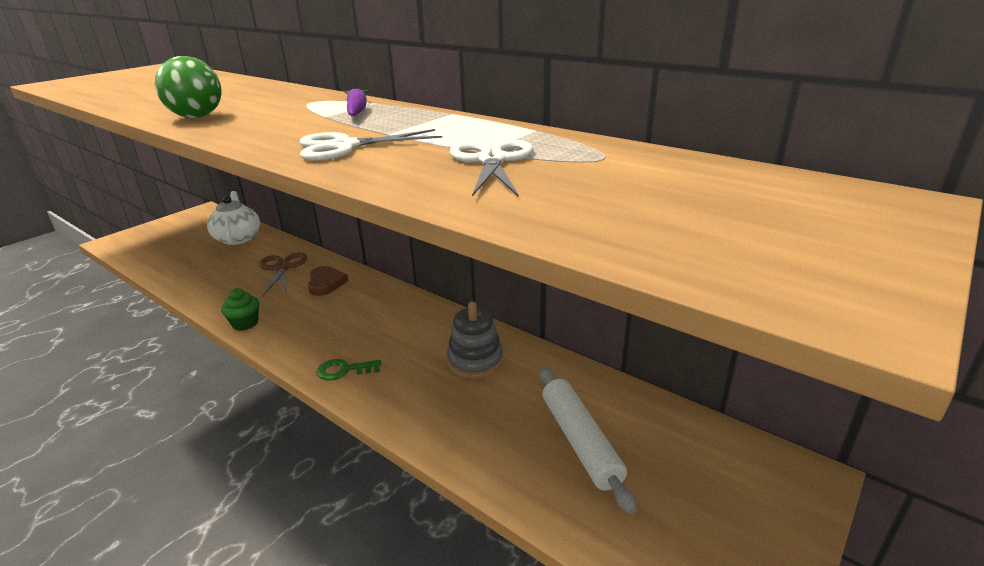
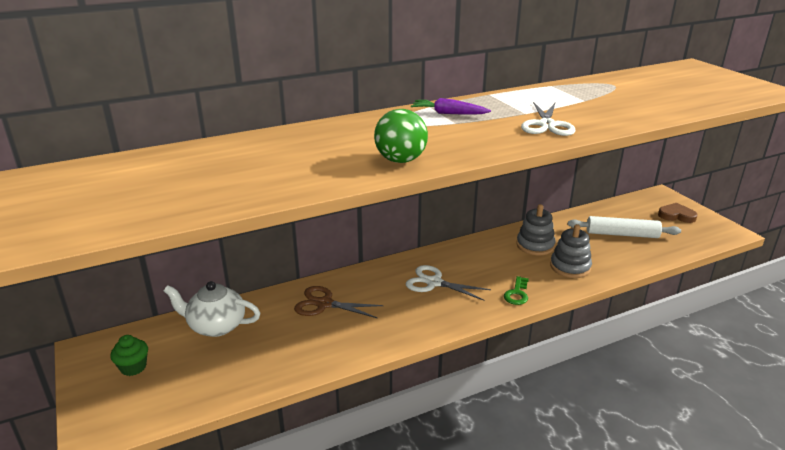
camera: 65 degrees left, 0 degrees up
(245, 323) = (416, 333): green cupcake -> green cupcake (133, 367)
(326, 283) = (379, 285): brown heart -> brown heart (676, 215)
(435, 402) = (570, 267): none -> grey stacking toy
(492, 160) = (602, 101): white scissors -> white scissors (434, 282)

